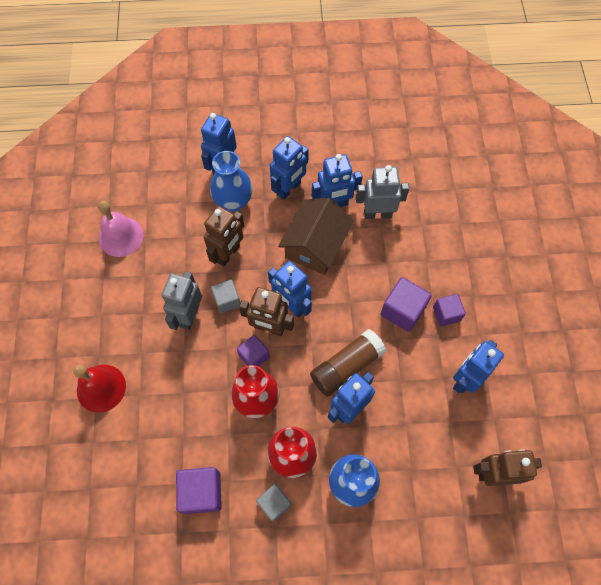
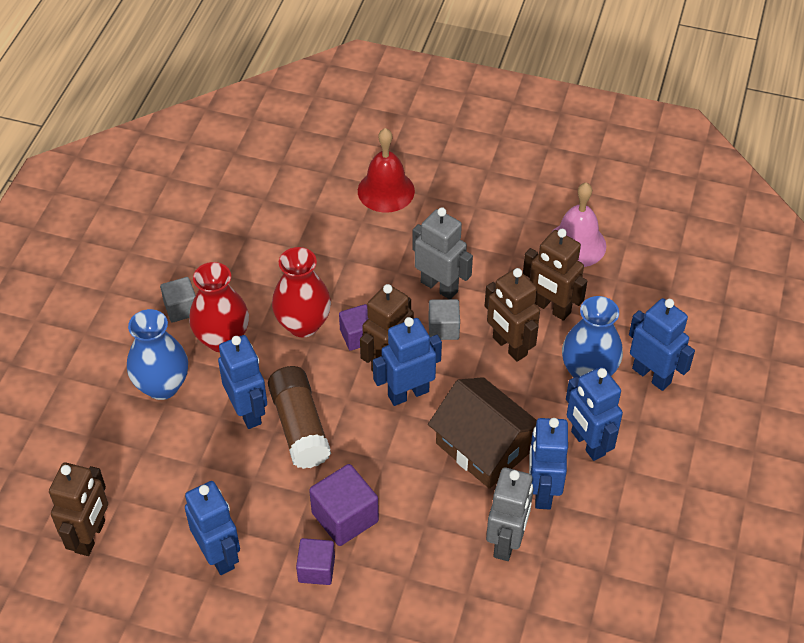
camera: 110 degrees right, 15 degrees down
(185, 237) = (551, 308): none -> brown robot
(202, 492) = (228, 250): purple cube -> none

